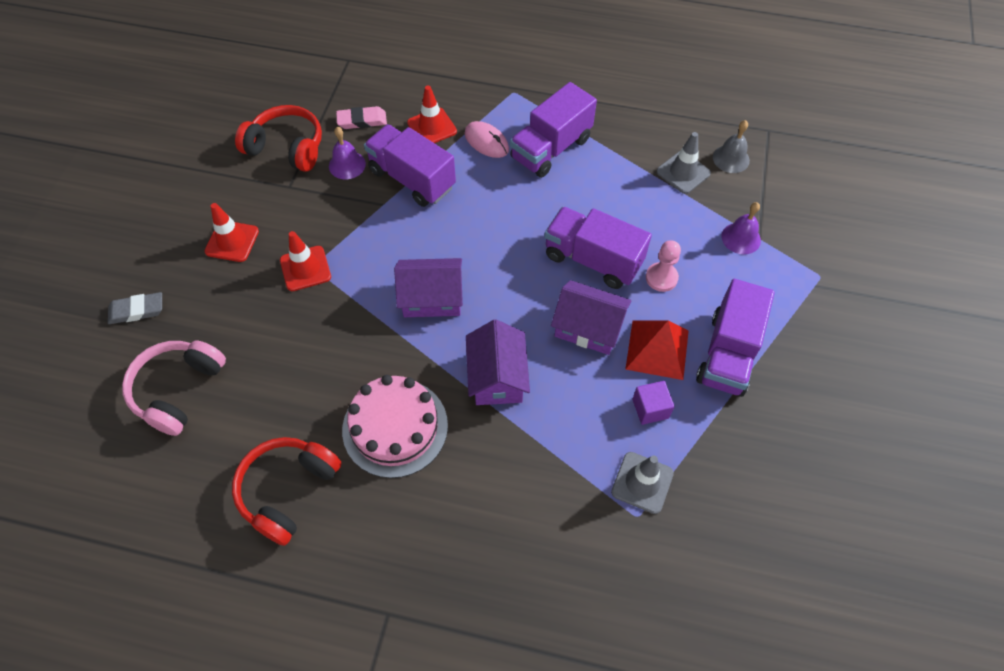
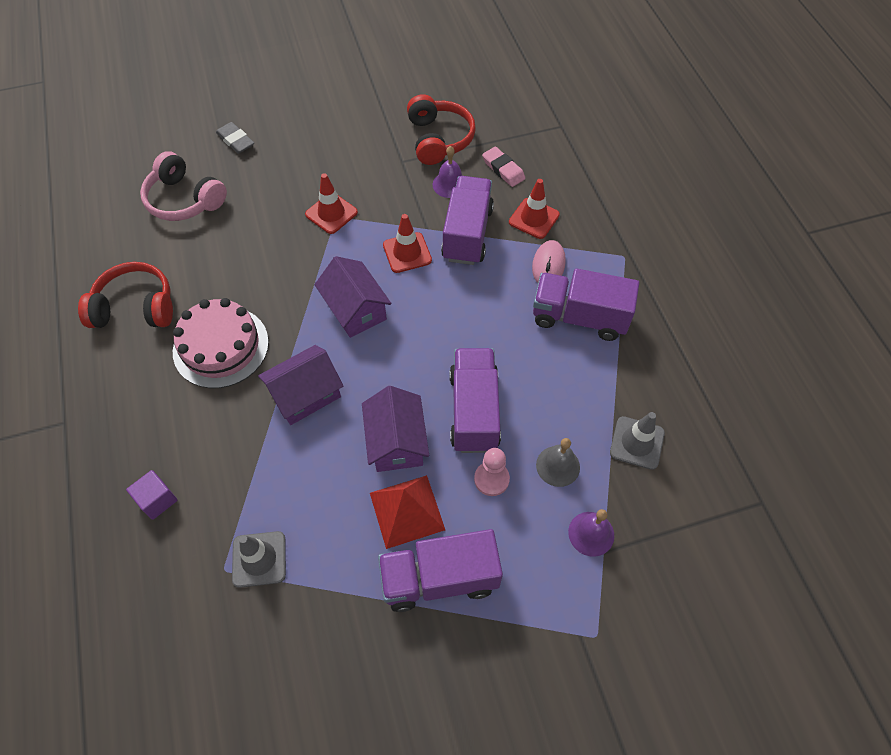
camera: 60 degrees right, 0 degrees up
(178, 390) = (184, 200): pink headphones -> pink headphones turned 135 degrees counterclockwise
(232, 241) = (327, 157): red traffic cone -> red traffic cone (407, 253)
(650, 408) = (339, 533): purple cube -> purple cube (157, 500)
(731, 158) = (691, 480): grey bell -> grey bell (558, 466)

